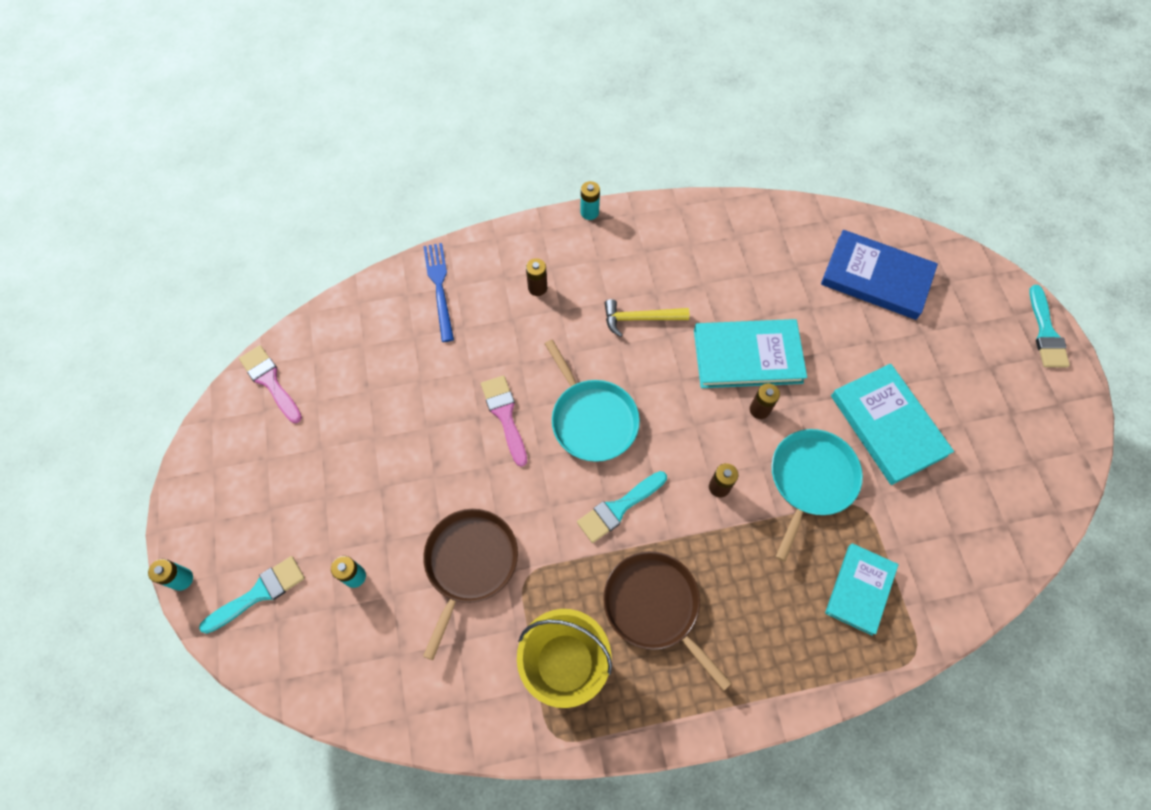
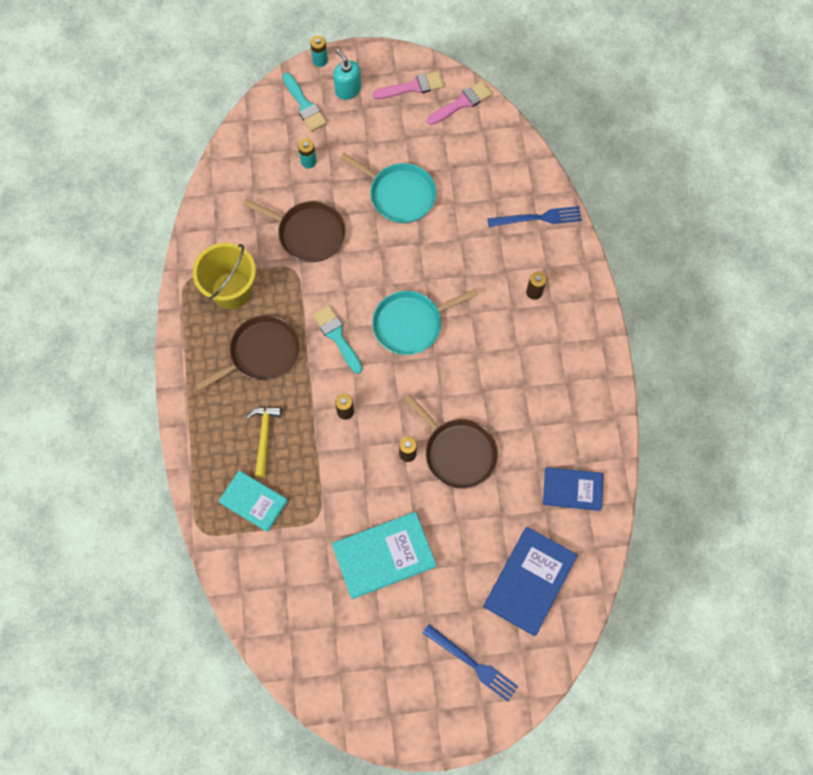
camera: 95 degrees right, 5 degrees up
(237, 533) = (348, 89): none -> turquoise soap dispenser
(505, 415) = (420, 261): pink brush -> pink brush (413, 87)
(589, 212) = (610, 340): turquoise battery -> none
(640, 319) = (499, 370): yellow hammer -> yellow hammer (264, 437)
(747, 356) = (457, 452): turquoise book -> brown pan
(767, 242) = (572, 489): none -> blue book
(810, 480) = (343, 482): turquoise pan -> turquoise pan (399, 194)
(979, 326) = (472, 664): none -> blue fork
(1045, 333) = (461, 726): turquoise brush -> none

